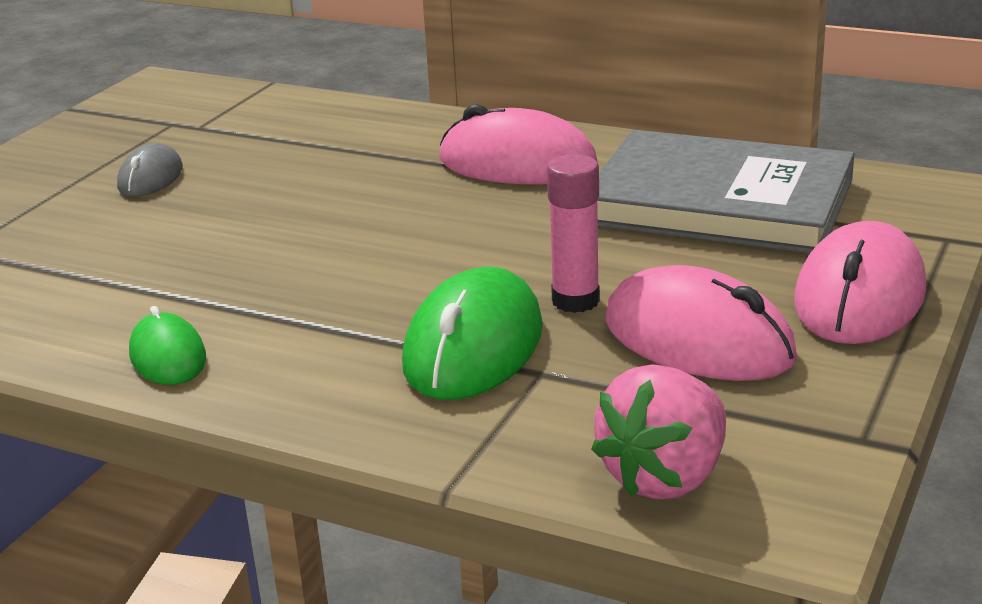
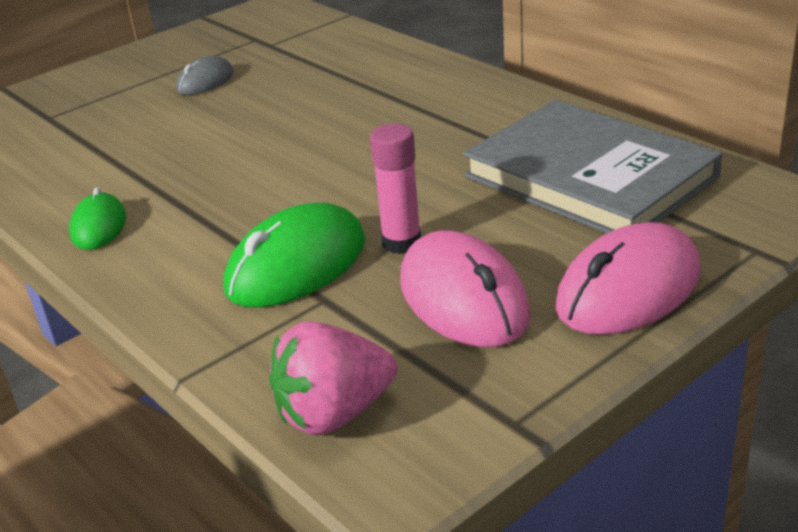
camera: 25 degrees right, 5 degrees up
(517, 163) = (462, 113): pink mouse -> none

